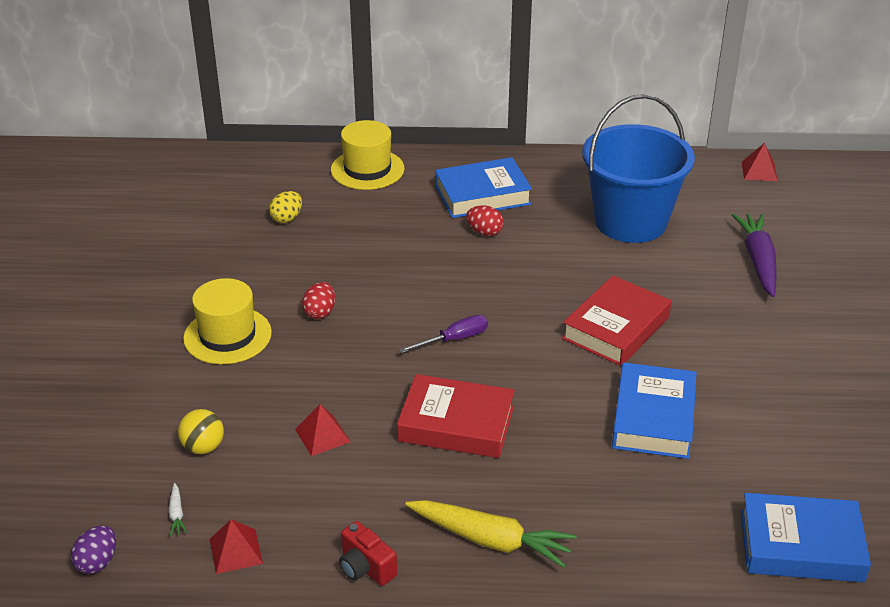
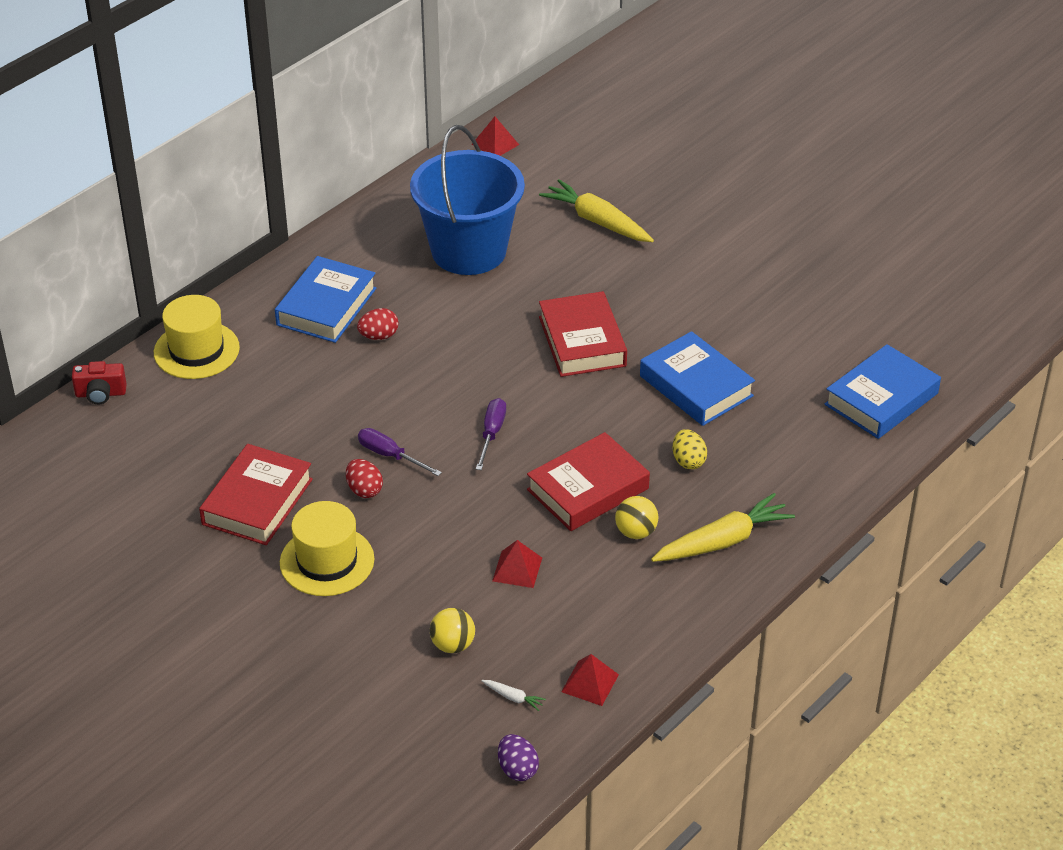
camera: 50 degrees left, 5 degrees up
(252, 272) = (257, 501): none -> red book
(287, 218) = (204, 439): yellow egg -> yellow egg (688, 461)
(365, 567) = (681, 621): red camera -> red camera (101, 394)
(369, 304) = (390, 455): none -> purple screwdriver
(439, 479) = (636, 532): none -> yellow ball
(758, 261) = (597, 221): purple carrot -> yellow carrot

